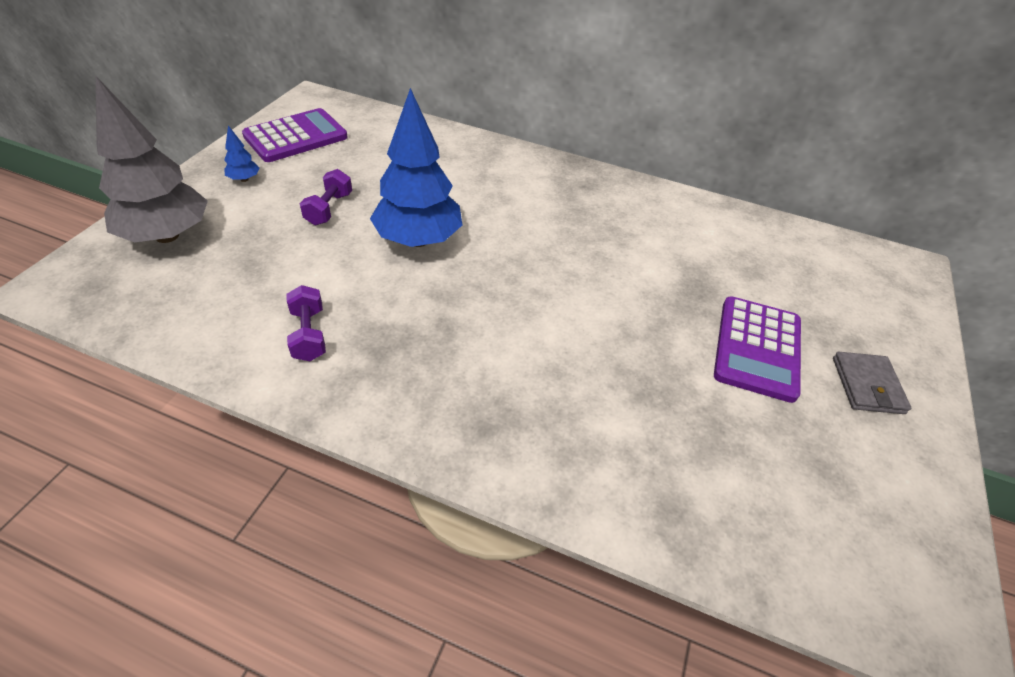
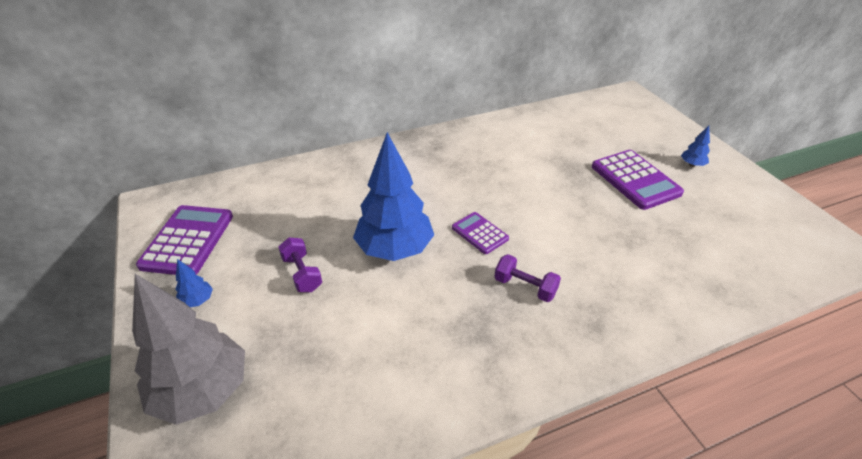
camera: 40 degrees left, 5 degrees down
(308, 334) = (425, 365): purple dumbbell -> purple dumbbell (525, 287)
(507, 278) = (480, 233): none -> purple calculator
(867, 385) = (692, 165): grey wallet -> blue tree

